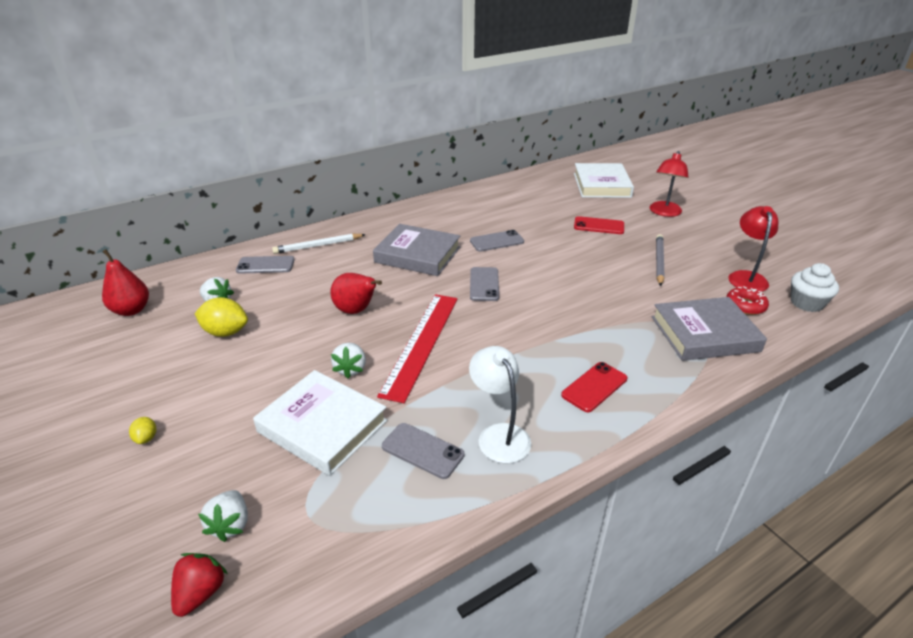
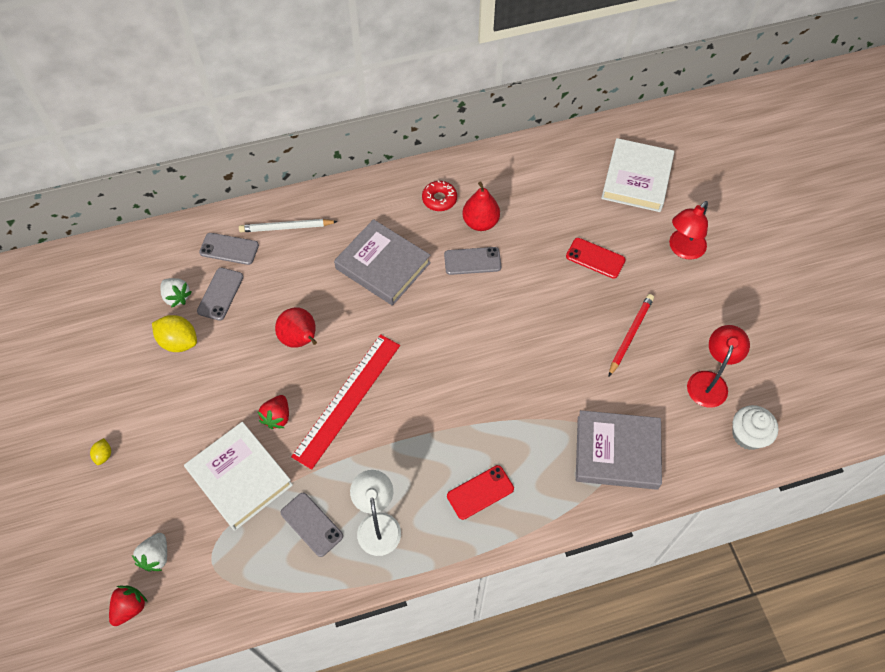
camera: 15 degrees right, 25 degrees up
(131, 310) = (100, 290): red pear -> red pear (480, 222)
(350, 369) = (277, 417): white strawberry -> red strawberry
(484, 284) = (434, 329): grey phone -> grey phone (220, 294)
(659, 261) = (630, 335): grey pencil -> red pencil
(745, 306) = (681, 423): red donut -> red donut (439, 199)

